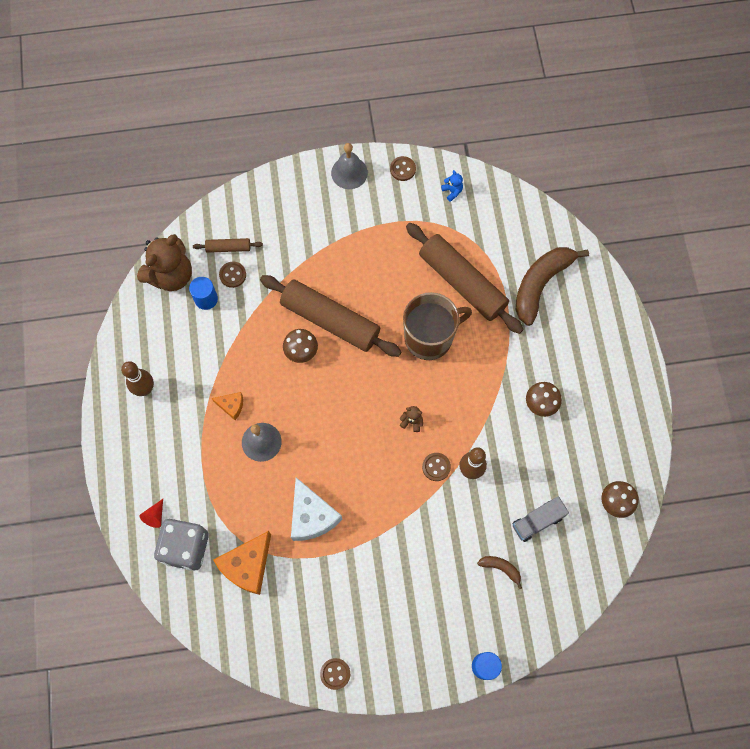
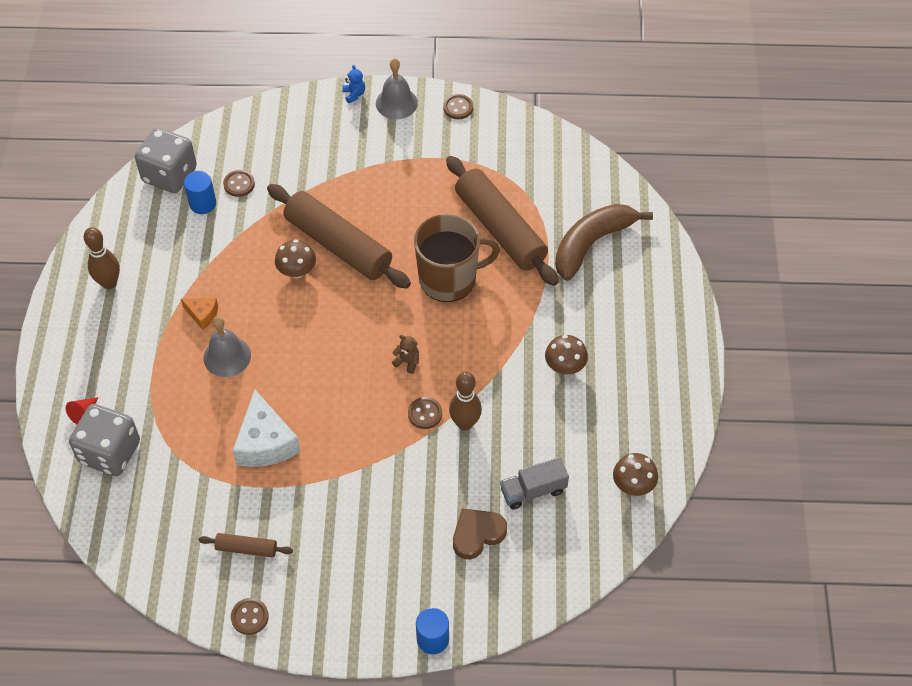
camera: 10 degrees right, 15 degrees down
(171, 275) = (169, 175): brown teddy bear -> grey dice
(228, 248) = (241, 157): brown rolling pin -> brown rolling pin (246, 548)
(247, 566) = (177, 483): orange cheese -> none
(452, 191) = (509, 137): blue teddy bear -> blue teddy bear (354, 94)
(500, 568) = (477, 534): brown banana -> brown heart

